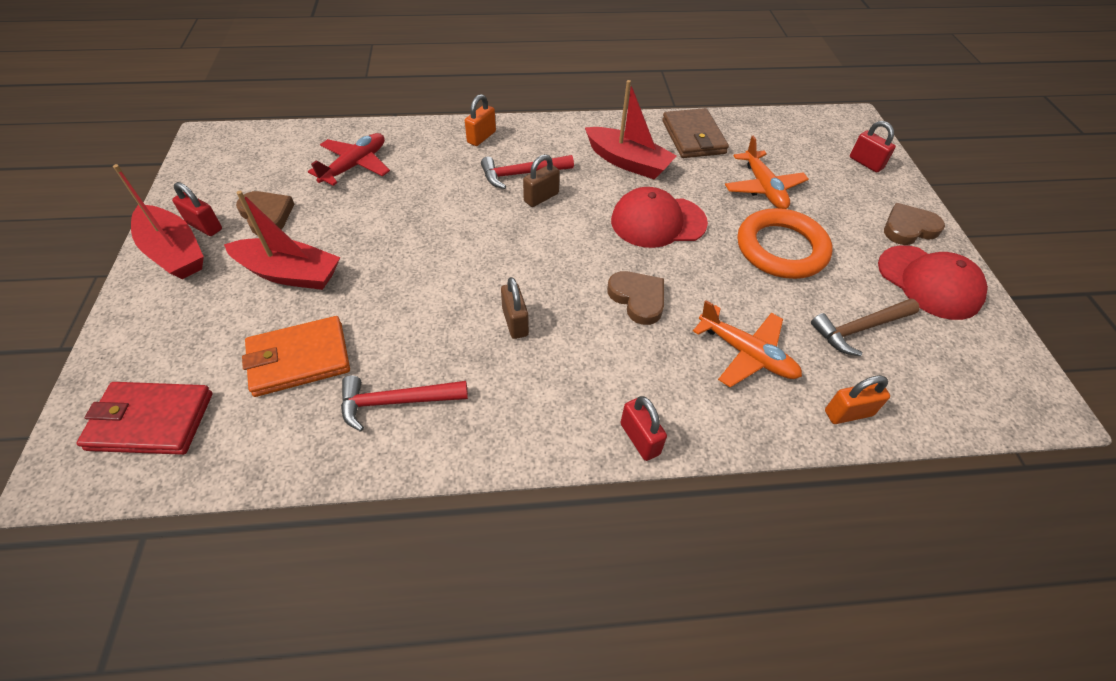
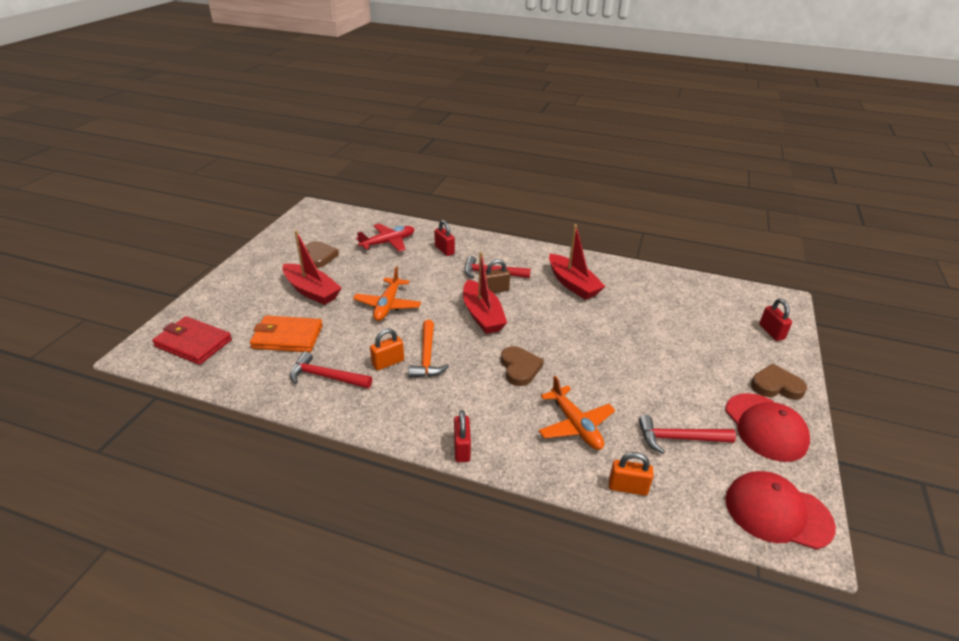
camera: 25 degrees right, 15 degrees down
(174, 252) = (258, 263): red boat -> red boat (482, 315)
(204, 226) = (282, 254): red padlock -> red padlock (444, 250)
(481, 137) = (479, 245): orange padlock -> orange padlock (388, 363)
(515, 322) = (427, 357): brown padlock -> orange hammer
(658, 222) = (568, 326): red cap -> red cap (777, 512)
(693, 137) = (635, 280): brown wallet -> none
(763, 188) = (668, 326): orange plane -> orange plane (387, 305)
(781, 248) = (653, 369): orange ring -> none
(859, 329) = (679, 438): brown hammer -> red hammer

